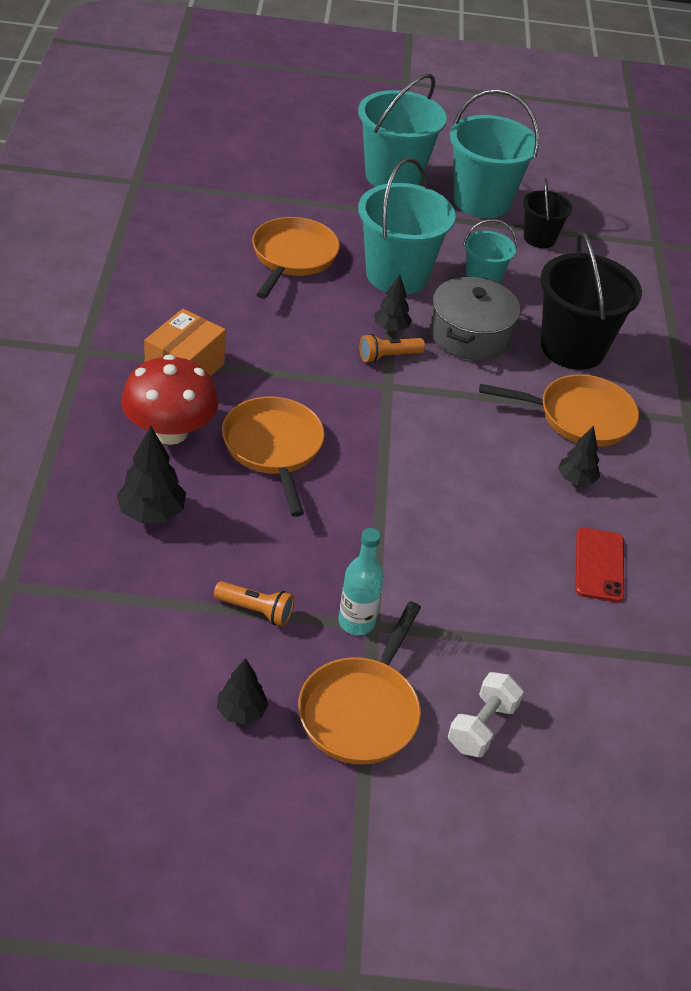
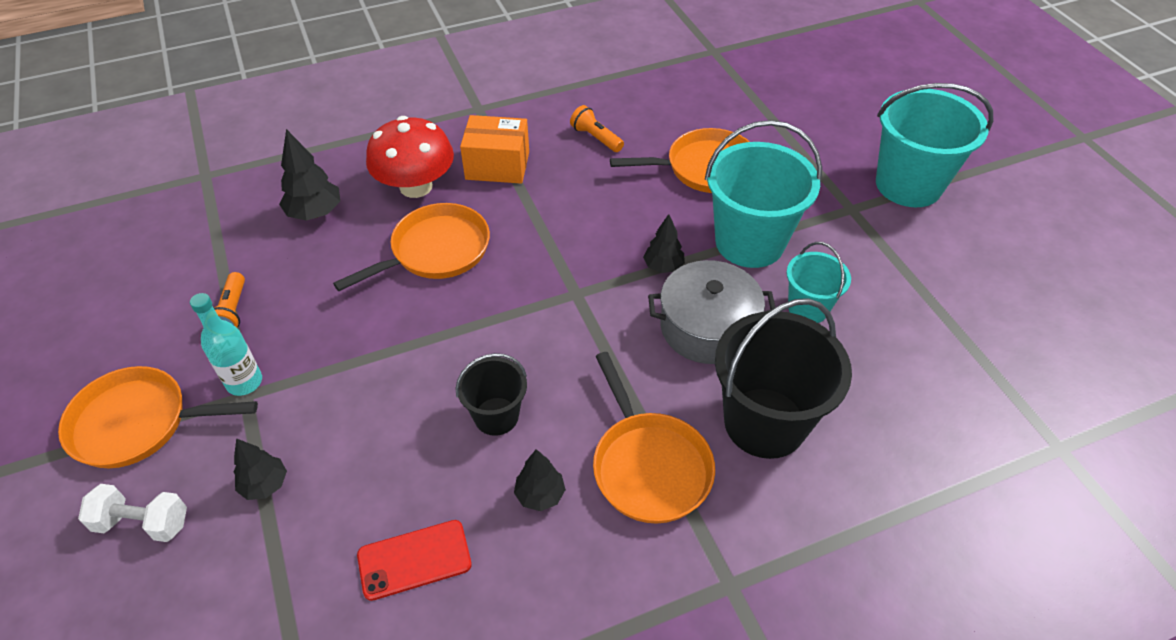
camera: 70 degrees right, 5 degrees up
(241, 712) = (115, 345): black tree -> black tree (265, 485)
(388, 356) = (619, 279): orange flashlight -> orange flashlight (596, 138)
(482, 201) = (947, 262): turquoise bucket -> none
(539, 238) = (936, 330): black bucket -> black bucket (496, 416)

